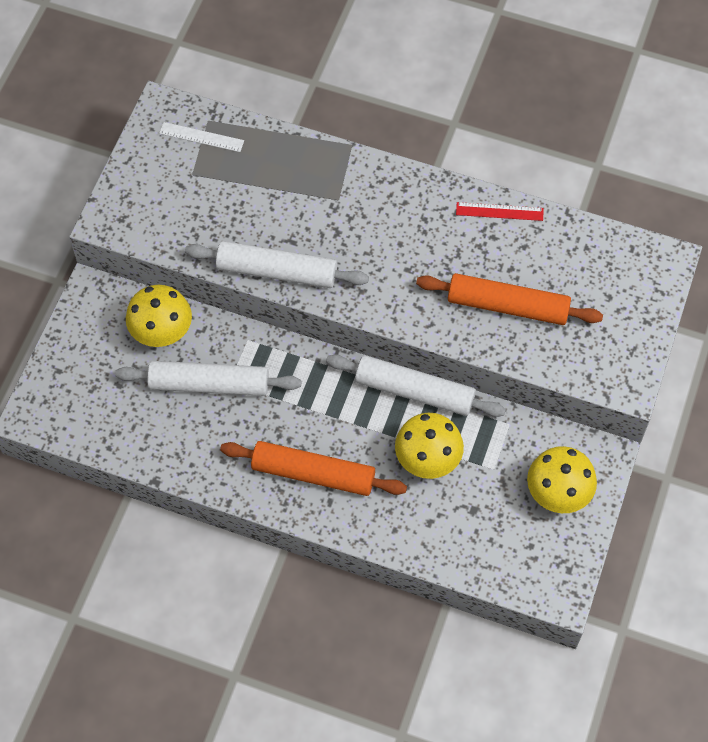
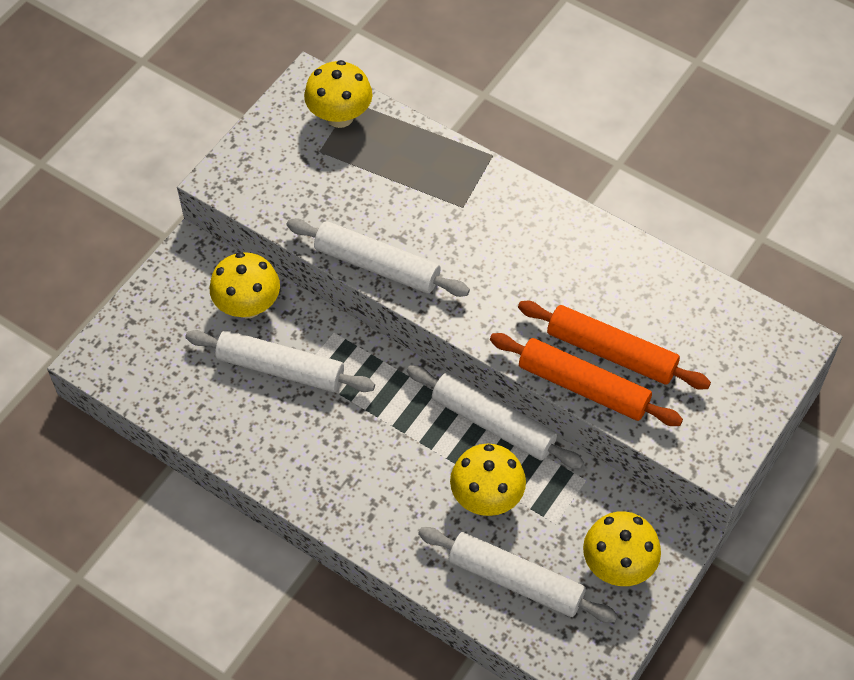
camera: 15 degrees right, 5 degrees down
(201, 137) = (340, 116): white ruler -> yellow mushroom
(313, 474) = (361, 484): orange rolling pin -> orange rolling pin (583, 387)
(473, 528) = (516, 580): none -> white rolling pin
(499, 211) = (630, 254): red ruler -> none

